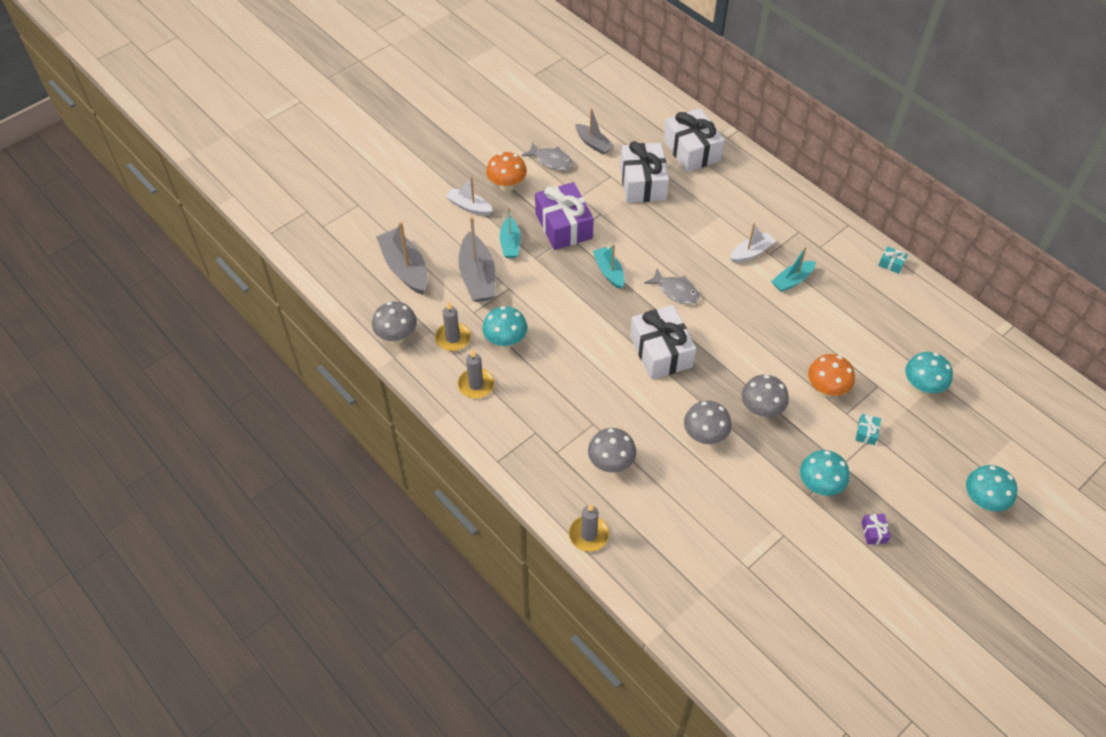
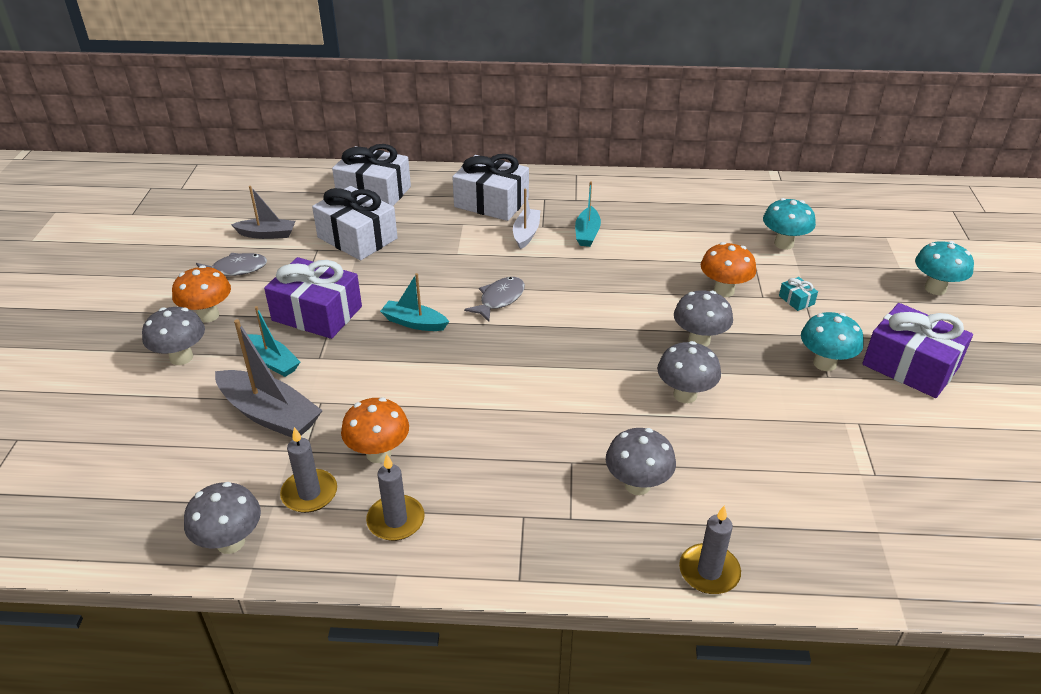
camera: 45 degrees left, 15 degrees down
(405, 268) = (160, 464): grey boat -> none
(469, 206) = (181, 357): white boat -> grey mushroom
(505, 341) = (378, 453): turquoise mushroom -> orange mushroom
(660, 351) = (551, 354): white gift -> white gift (491, 202)
(675, 291) = (499, 299): grey fish -> grey fish turned 45 degrees counterclockwise
(874, 532) = (910, 366): purple gift -> purple gift, size x2.47
(891, 264) = (643, 181): turquoise gift -> none

